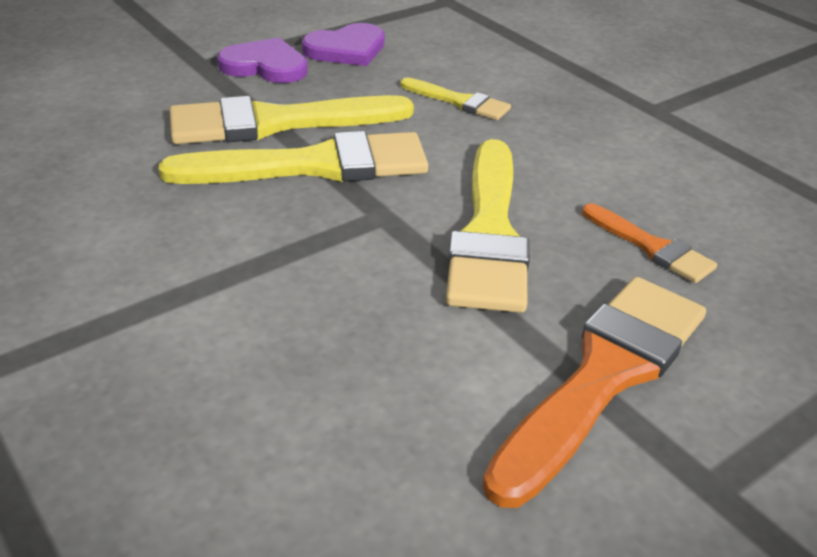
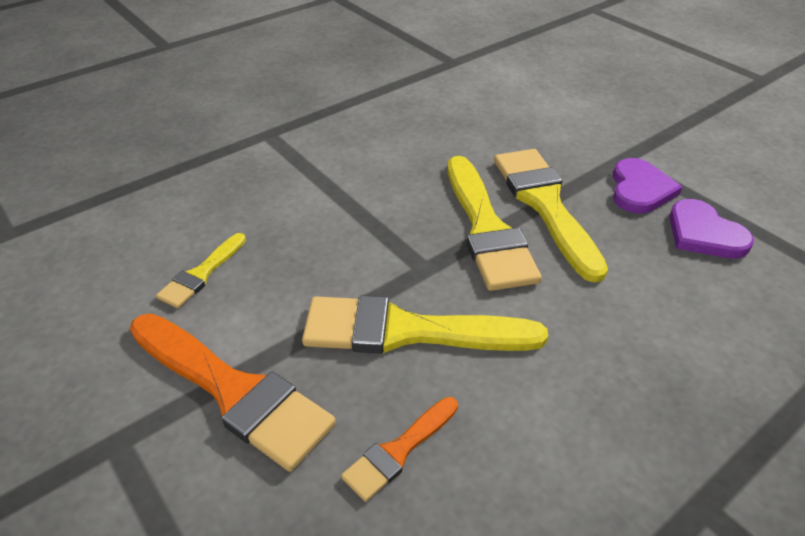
camera: 90 degrees right, 5 degrees up
(459, 102) = (633, 315): yellow brush -> yellow brush (201, 274)

